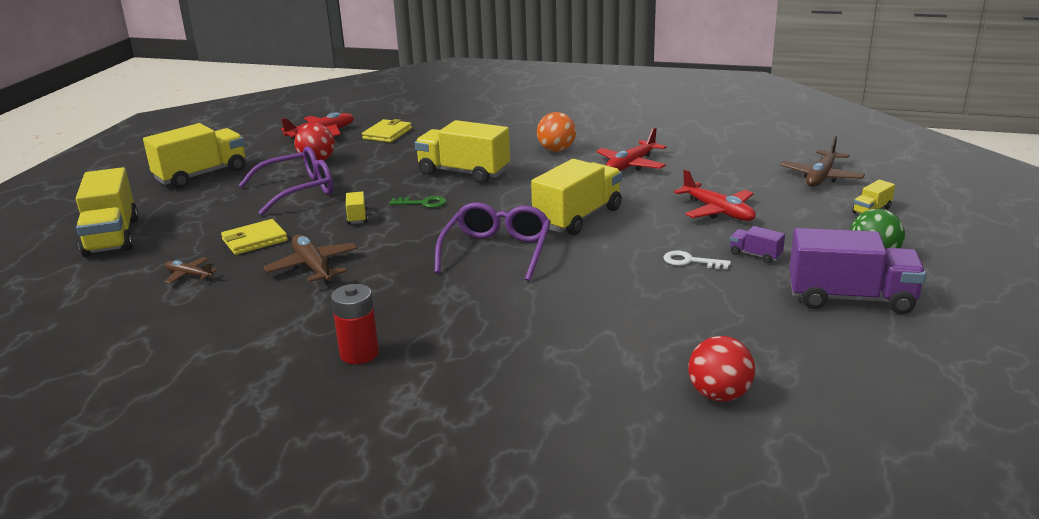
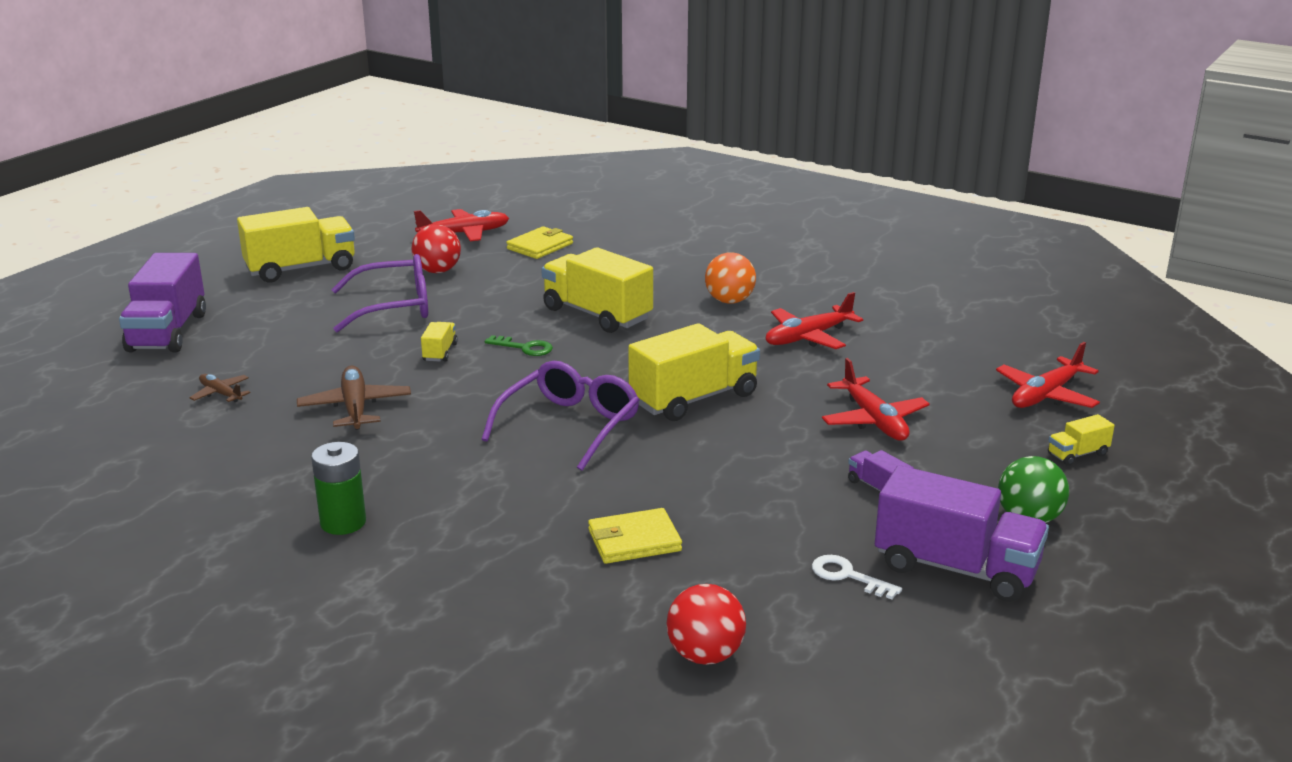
camera: 15 degrees right, 0 degrees up
(112, 237) = (167, 332): yellow truck -> purple truck
(254, 240) = (312, 363): yellow wallet -> yellow wallet (634, 540)
(359, 354) = (343, 522): red battery -> green battery
(690, 261) = (791, 481): white key -> white key (848, 576)
(821, 177) = (1046, 395): brown plane -> red plane

